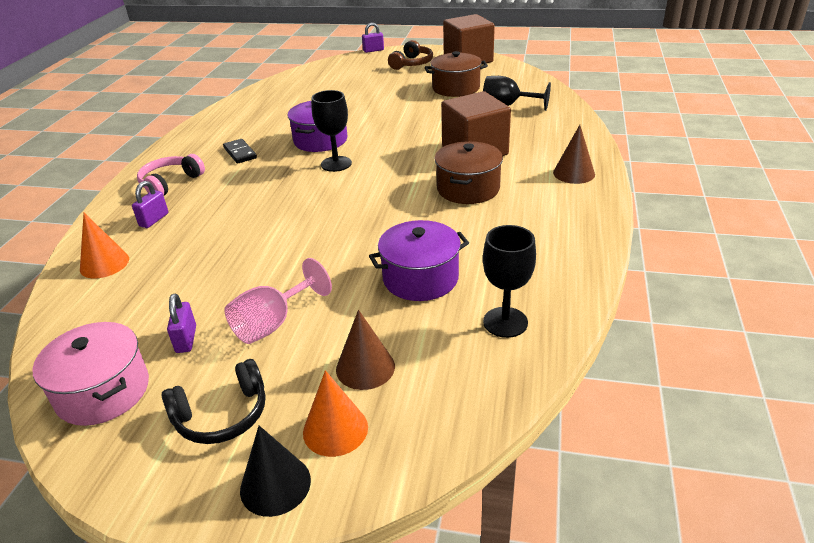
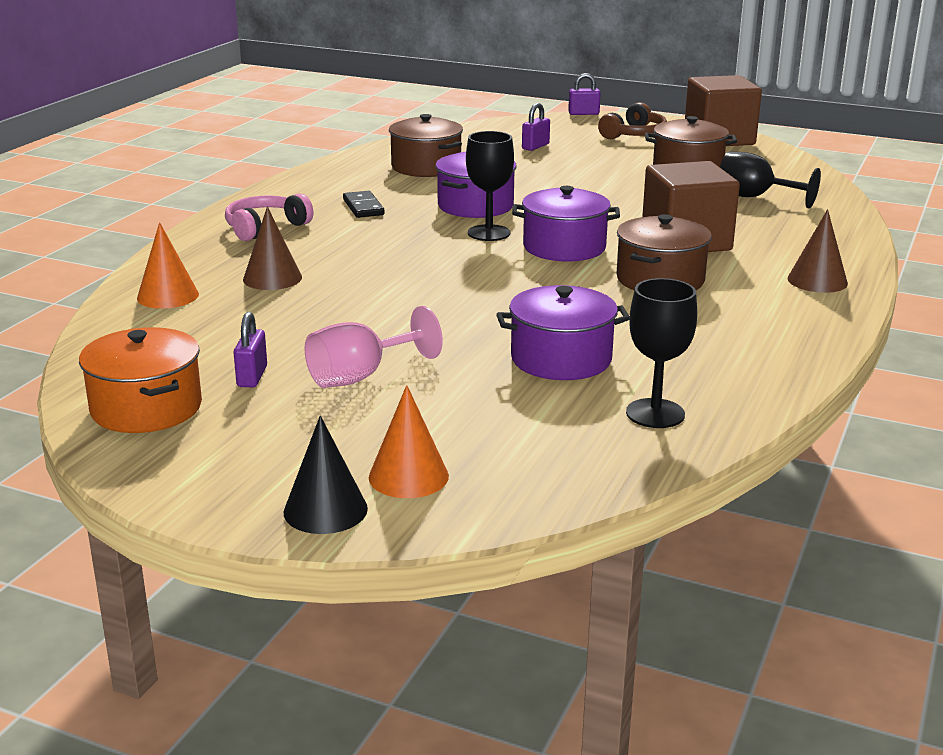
camera: 10 degrees right, 10 degrees down
(103, 391) = (146, 408): pink pot -> orange pot
(154, 220) = (236, 261): purple padlock -> purple padlock (535, 146)
(222, 415) = (279, 446): black headphones -> none
(277, 110) = (426, 167): none -> brown pot
(365, 367) = (462, 430): brown cone -> brown cone (272, 278)
(393, 169) = (564, 247): none -> purple pot

